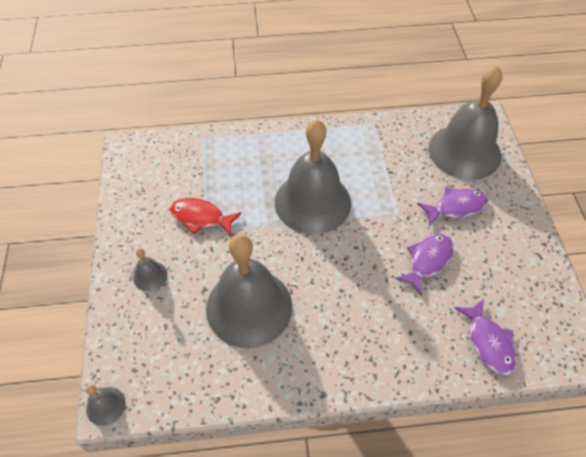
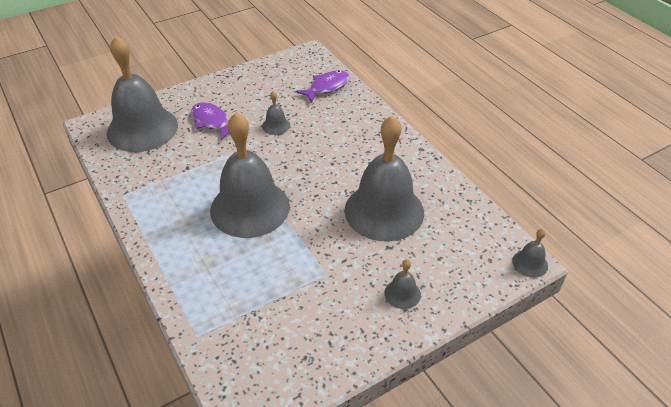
camera: 115 degrees left, 10 degrees down
(201, 217) = (313, 284): red fish -> none
(427, 261) = (276, 125): purple fish -> grey bell

